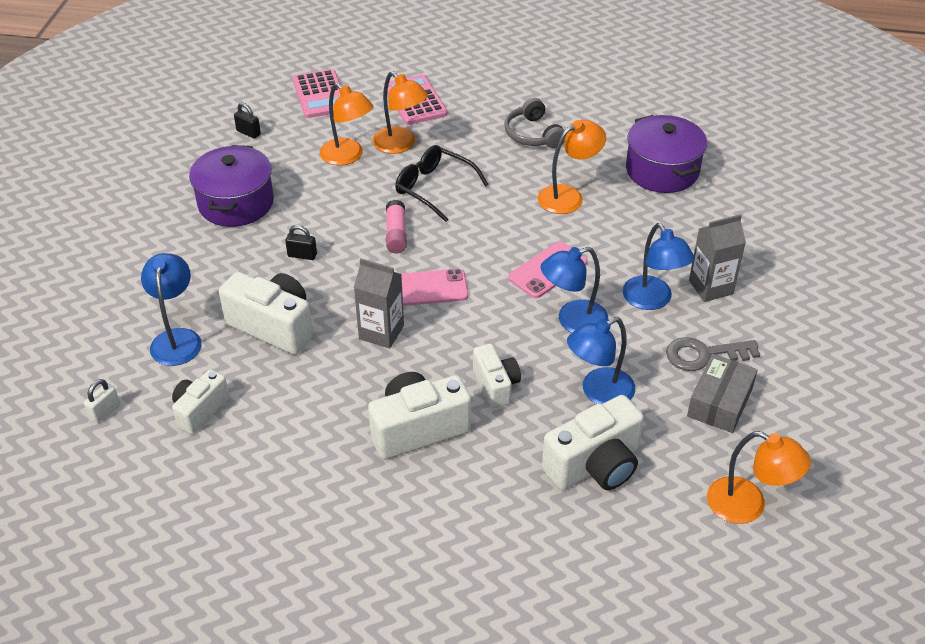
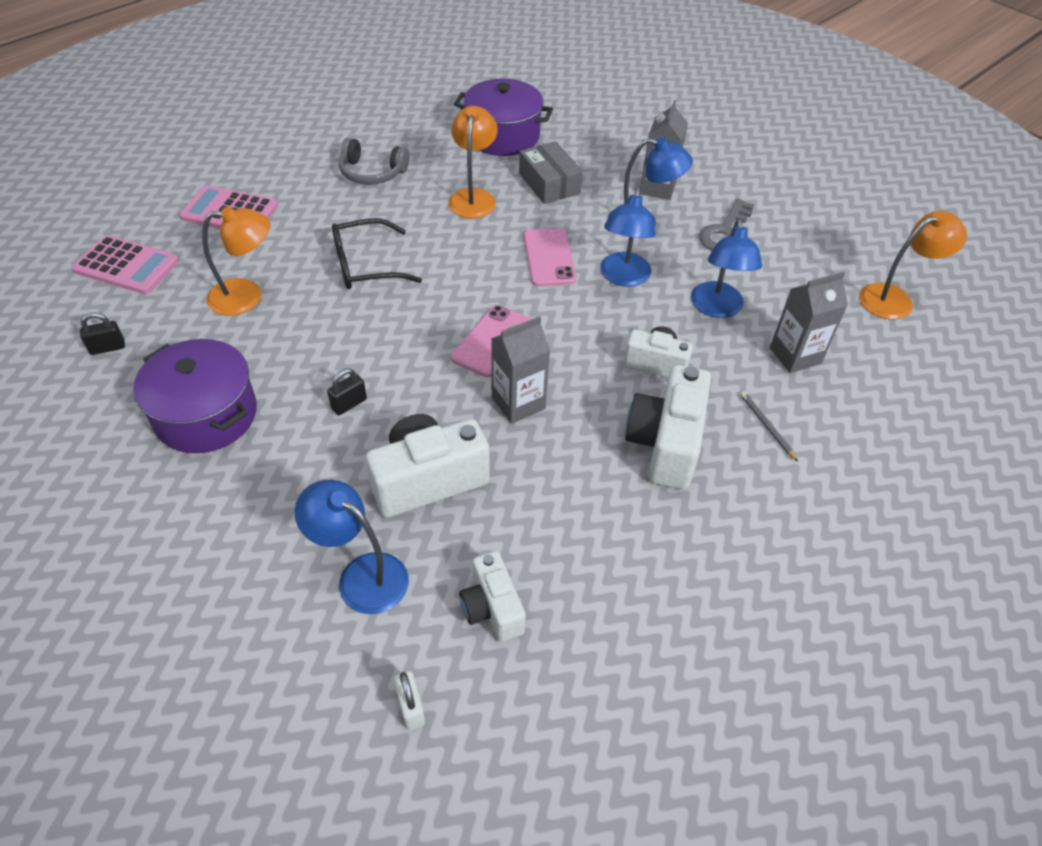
camera: 55 degrees left, 5 degrees up
(396, 234) = (397, 322): pink glue stick -> none
(400, 145) = (278, 254): orange lamp -> none
(494, 480) = (766, 426): none -> grey pencil
(595, 465) = (795, 355): white camera -> grey carton
(719, 402) = (781, 253): grey box -> grey box (549, 183)

